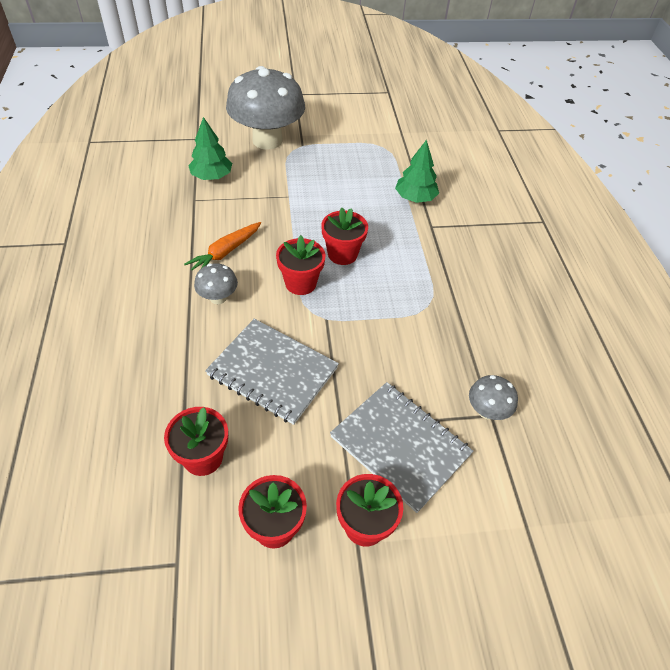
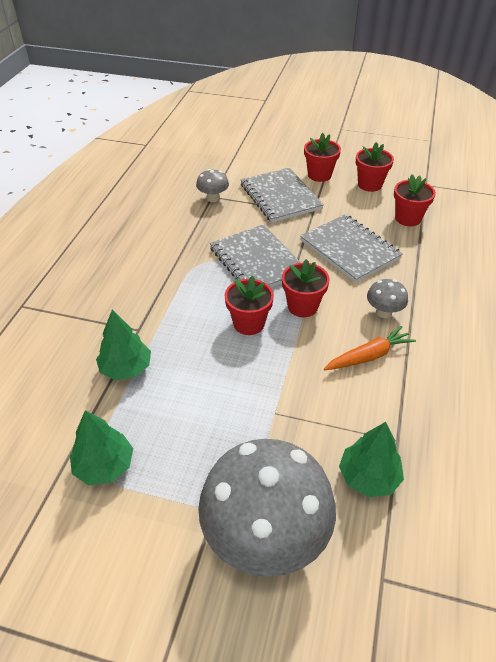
camera: 155 degrees left, 5 degrees down
(372, 324) = (257, 261): none -> grey notebook
(380, 148) = (104, 466): none -> green tree

